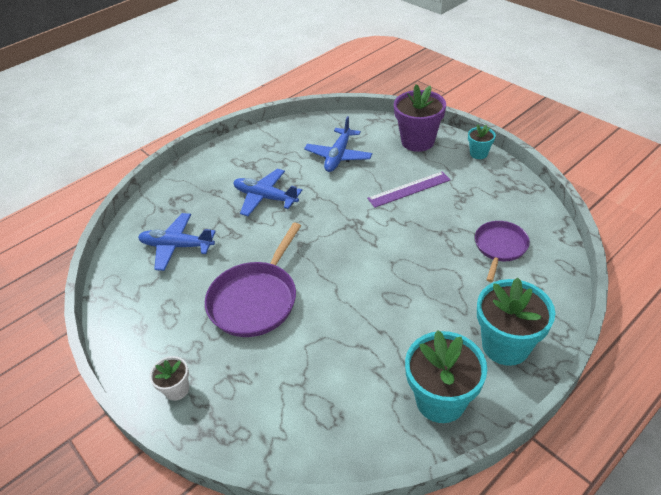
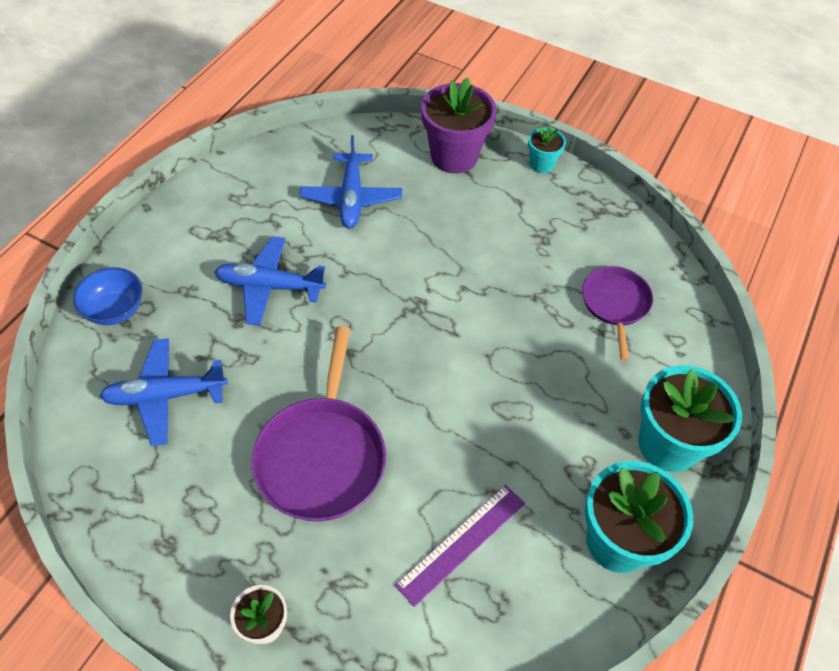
camera: 25 degrees left, 10 degrees up
(170, 195) = (115, 310): none -> blue bowl
(409, 189) = (470, 236): purple ruler -> purple ruler (461, 543)

